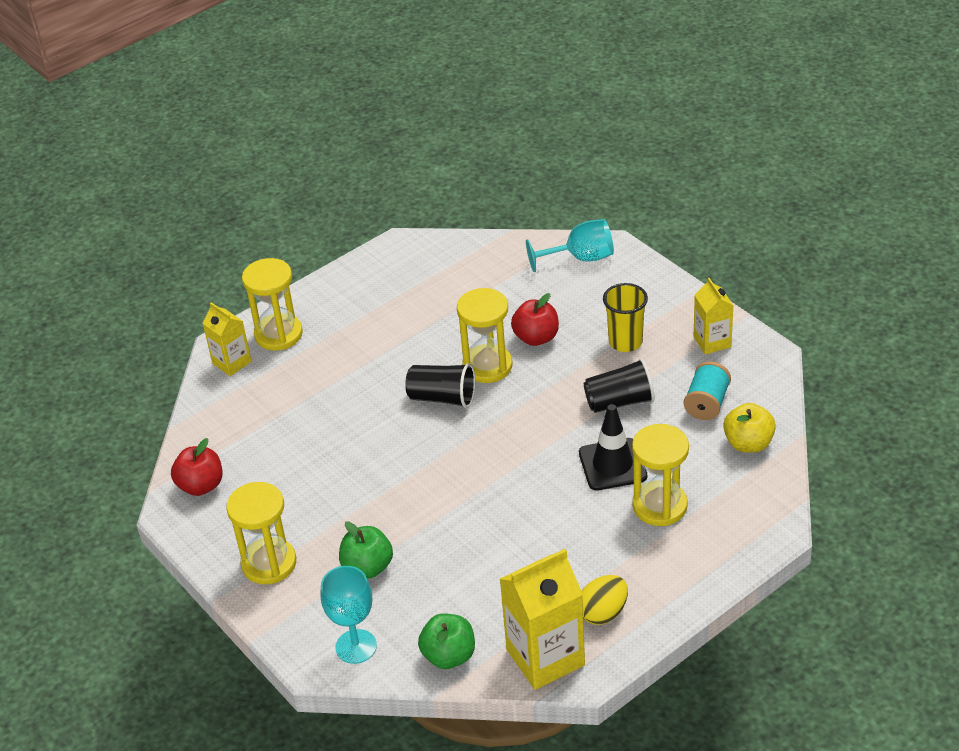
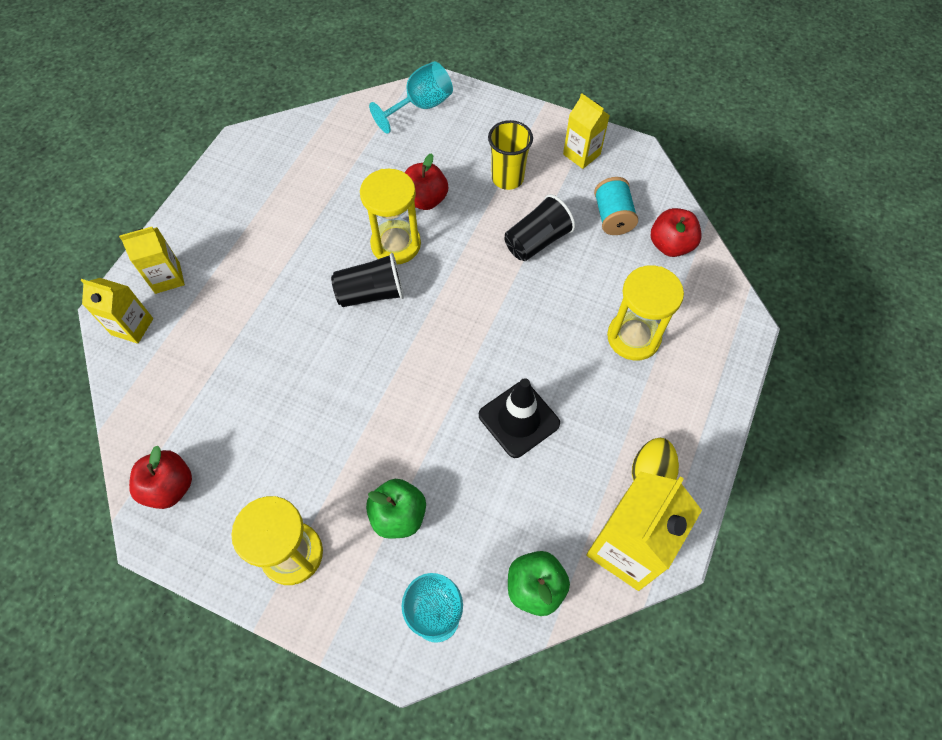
camera: 30 degrees left, 20 degrees up
(278, 334) = (167, 278): yellow hourglass -> yellow carton
(612, 465) = (568, 309): black traffic cone -> black traffic cone (519, 419)
(748, 443) = (670, 245): yellow apple -> red apple

